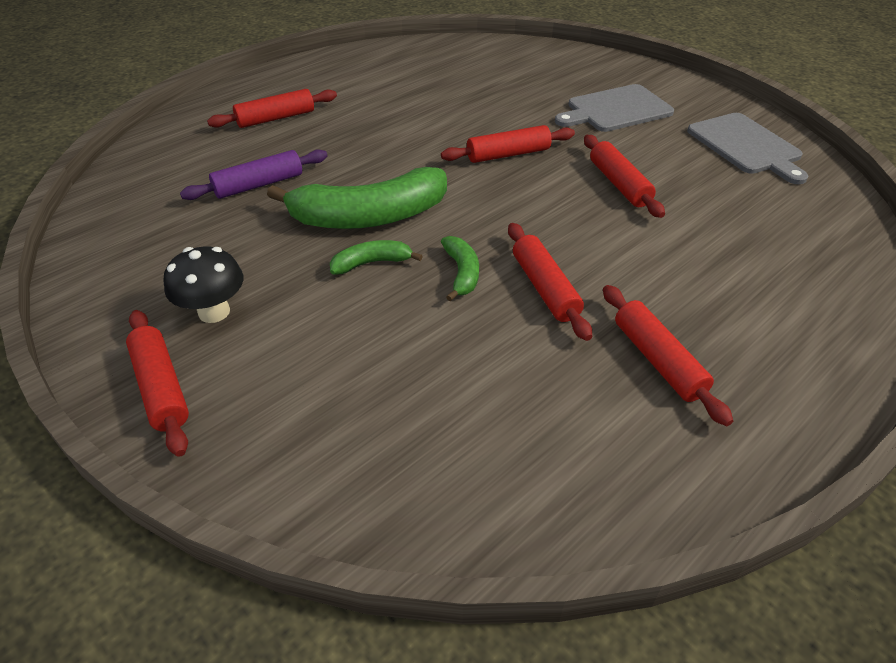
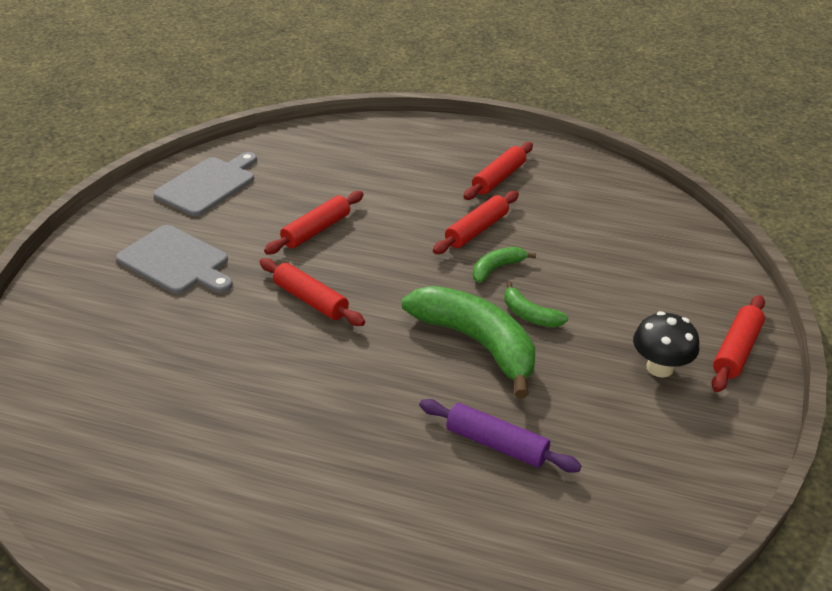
camera: 120 degrees left, 5 degrees down
(276, 118) = (358, 517): red rolling pin -> none

